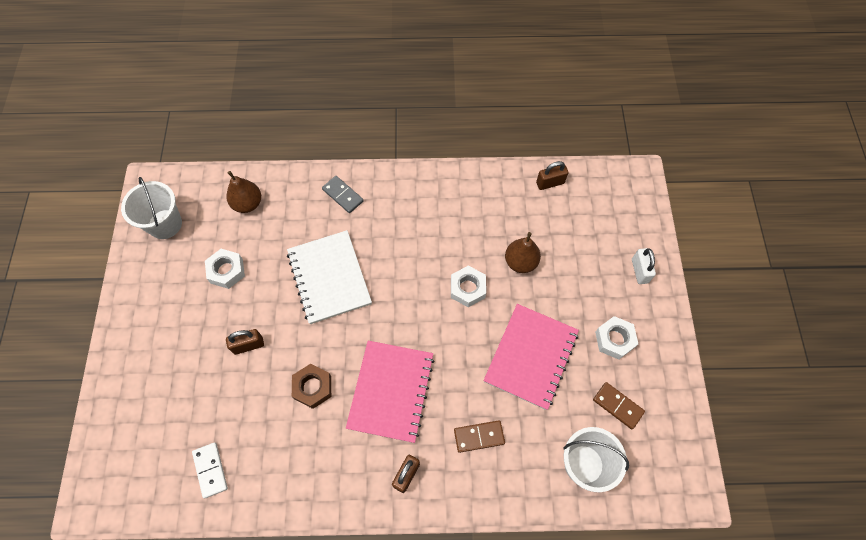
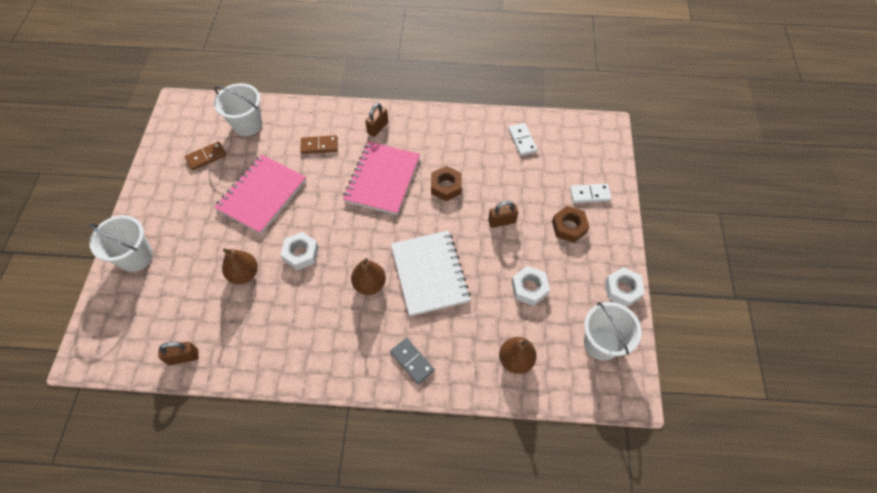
camera: 175 degrees left, 5 degrees down
(138, 391) = (589, 194): none -> white domino
(172, 344) = (569, 227): none -> brown nut
(390, 262) = (369, 284): none -> brown pear
(614, 339) = (187, 202): white nut -> white nut (622, 289)
(617, 406) = (206, 157): brown domino -> brown domino turned 75 degrees counterclockwise
(639, 271) = (136, 257): white padlock -> white bucket

